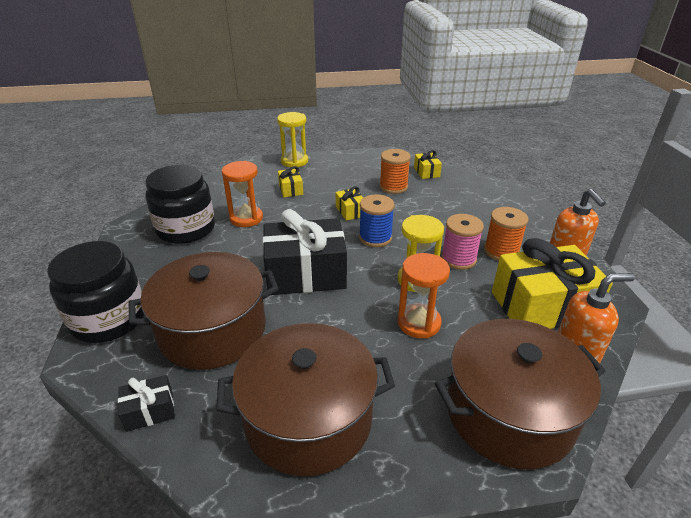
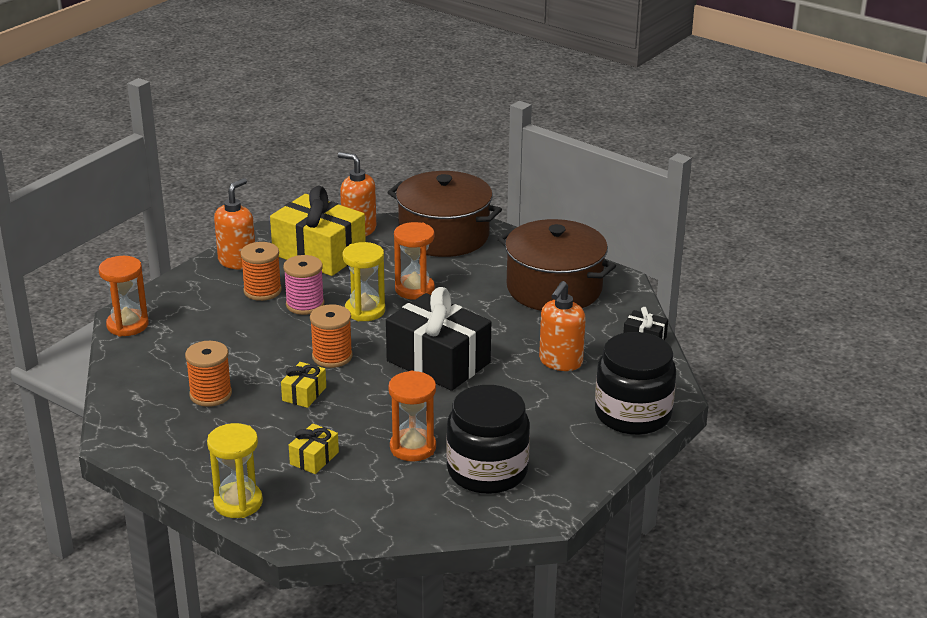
camera: 135 degrees left, 5 degrees down
(212, 330) = (560, 362): brown pot -> orange soap dispenser
(375, 238) = (332, 356): blue spool -> orange spool
(426, 172) = (140, 390): yellow gift -> none
(507, 191) = (127, 325): none -> orange hourglass

